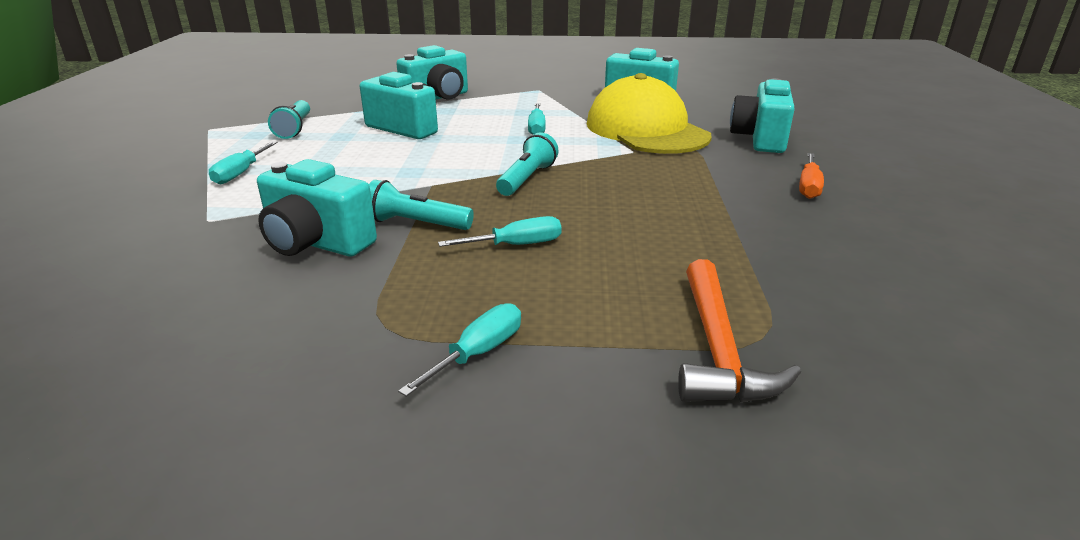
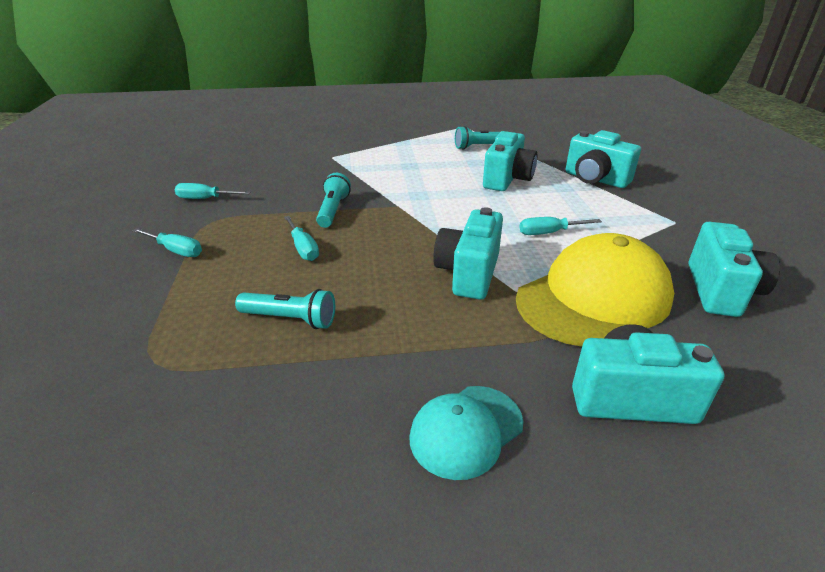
camera: 80 degrees right, 5 degrees up
(240, 173) = (397, 150): turquoise screwdriver -> turquoise screwdriver (205, 199)
(316, 243) = (305, 187): turquoise camera -> turquoise camera (468, 273)
(527, 179) = (422, 240): turquoise flashlight -> turquoise flashlight (290, 319)
(718, 349) = (147, 339): orange hammer -> none
(808, 187) = (466, 430): orange screwdriver -> turquoise cap

